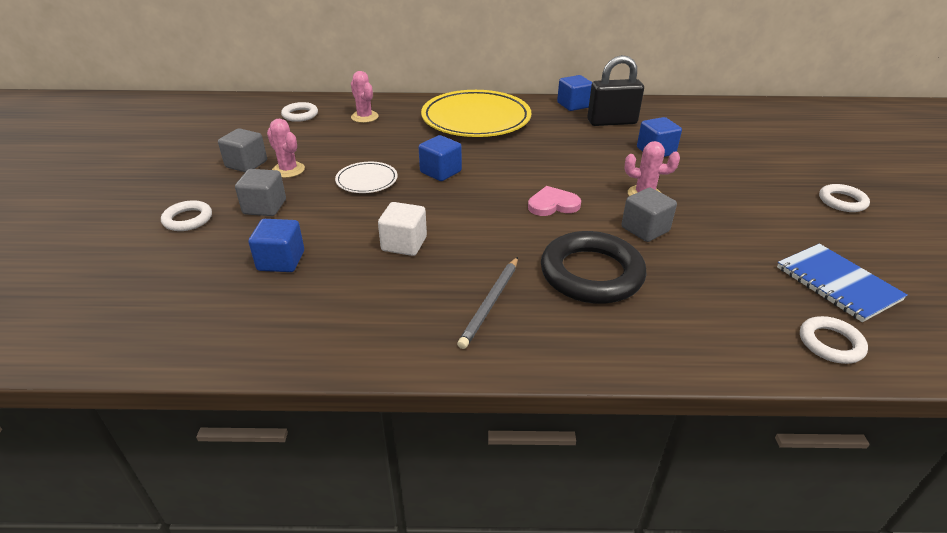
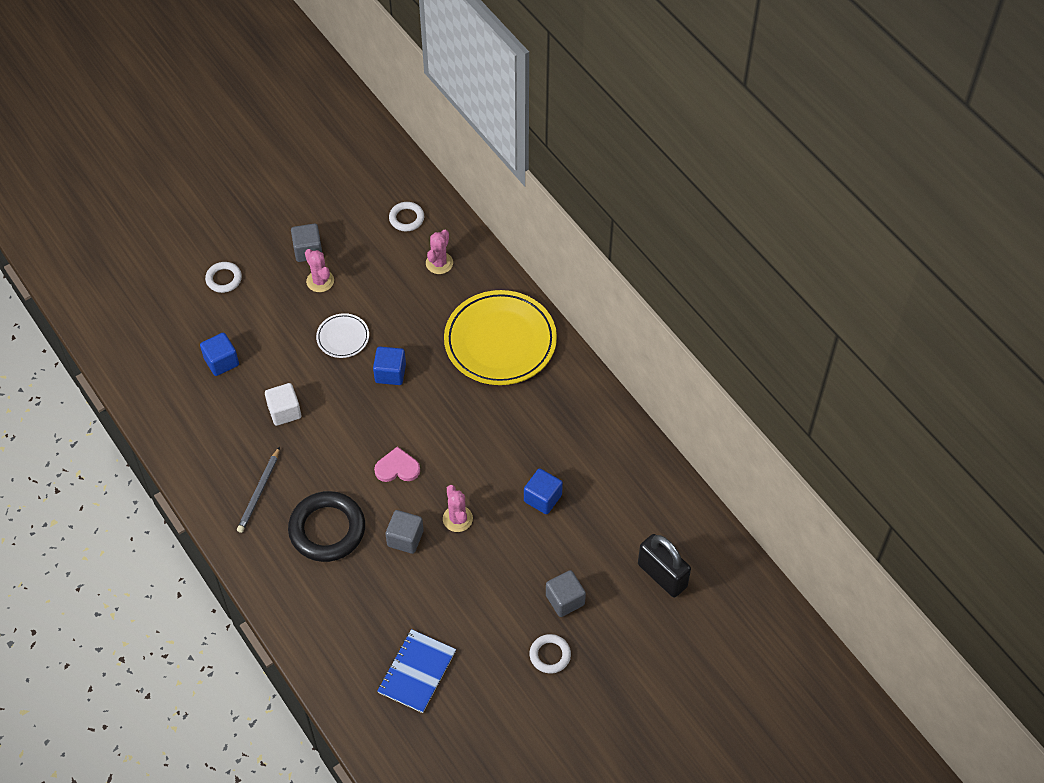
camera: 55 degrees right, 20 degrees up
(265, 207) = (267, 307): grey cube -> grey cube (565, 600)
(288, 170) = (320, 281): pink cactus -> pink cactus turned 45 degrees counterclockwise
(490, 303) = (259, 492): grey pencil -> grey pencil turned 60 degrees counterclockwise
(553, 204) = (397, 468): pink heart -> pink heart turned 45 degrees counterclockwise
(573, 105) = (593, 396): blue cube -> none
(612, 122) = (578, 442): black padlock -> black padlock (662, 575)
(830, 343) = (344, 679): white ring -> none

